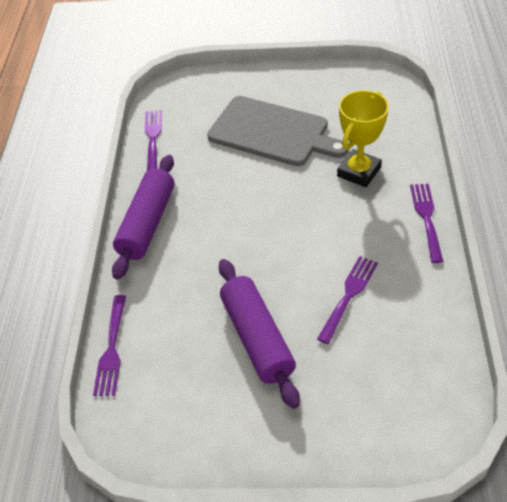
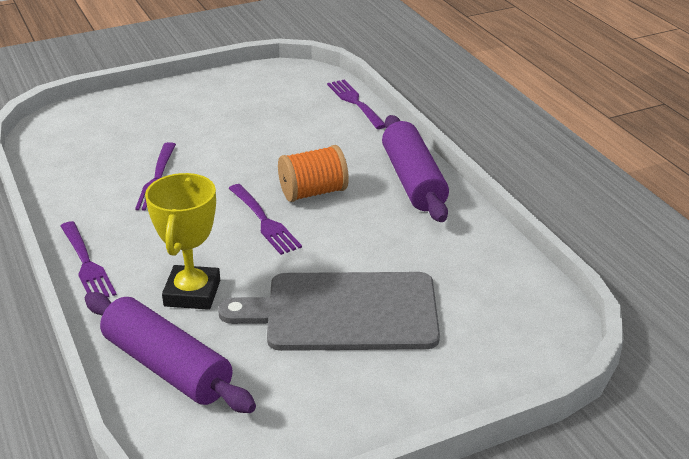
camera: 150 degrees right, 15 degrees down
(153, 138) = (502, 261): purple fork -> purple fork (264, 221)
(229, 236) = (313, 192): none -> orange spool
(257, 338) = (232, 135): purple rolling pin -> purple rolling pin (167, 367)

